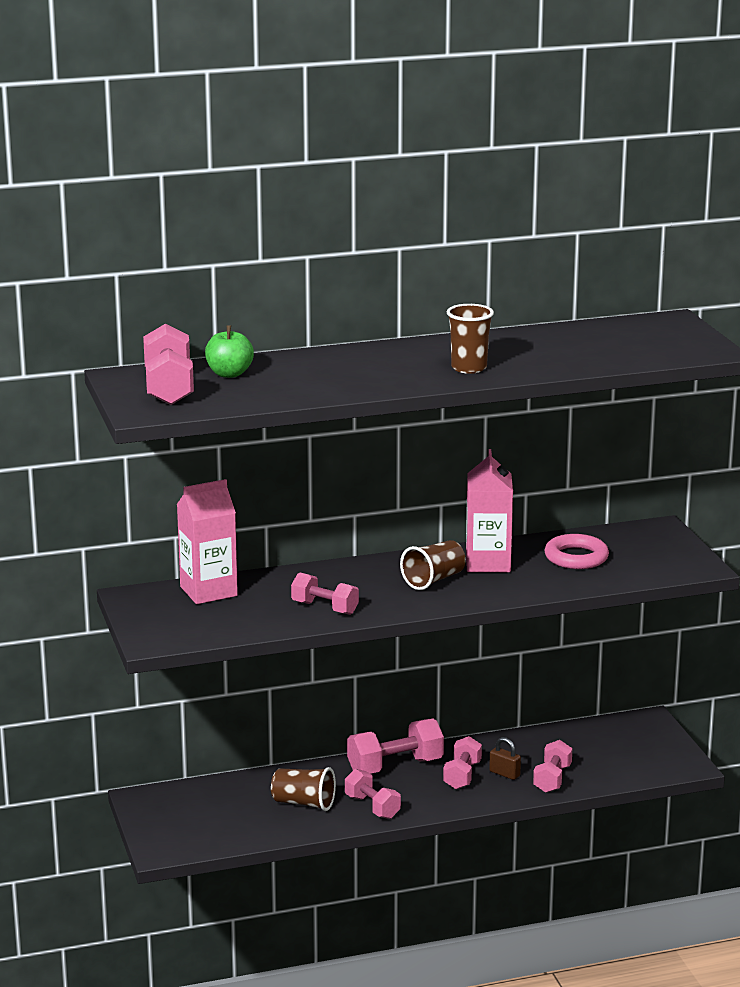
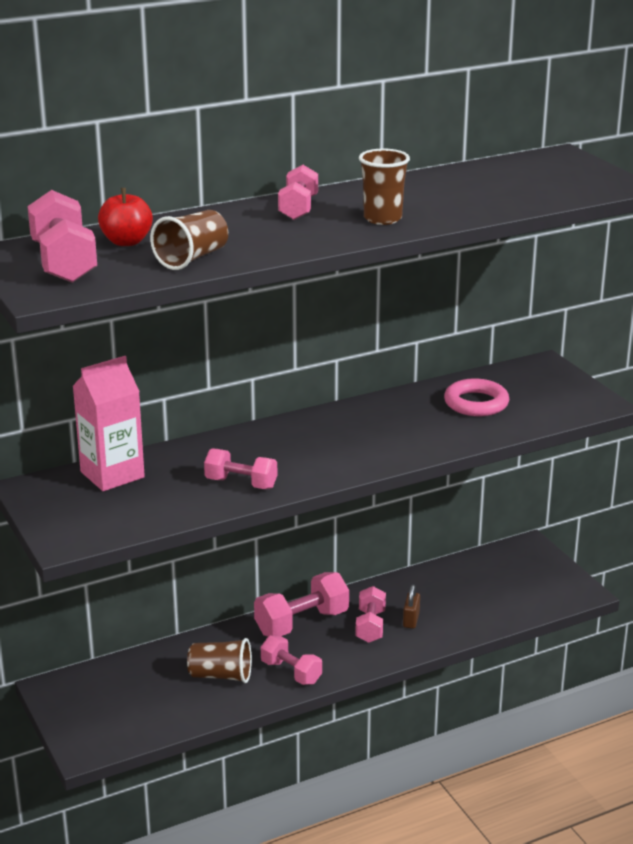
camera: 10 degrees left, 5 degrees up
(229, 374) = (126, 242): green apple -> red apple
(434, 580) = (343, 441): brown cup -> brown cup (192, 258)
(488, 563) = (391, 417): pink carton -> none
(504, 774) = (411, 620): brown padlock -> brown padlock turned 75 degrees clockwise
(552, 779) = (458, 621): pink dumbbell -> pink dumbbell (298, 208)

